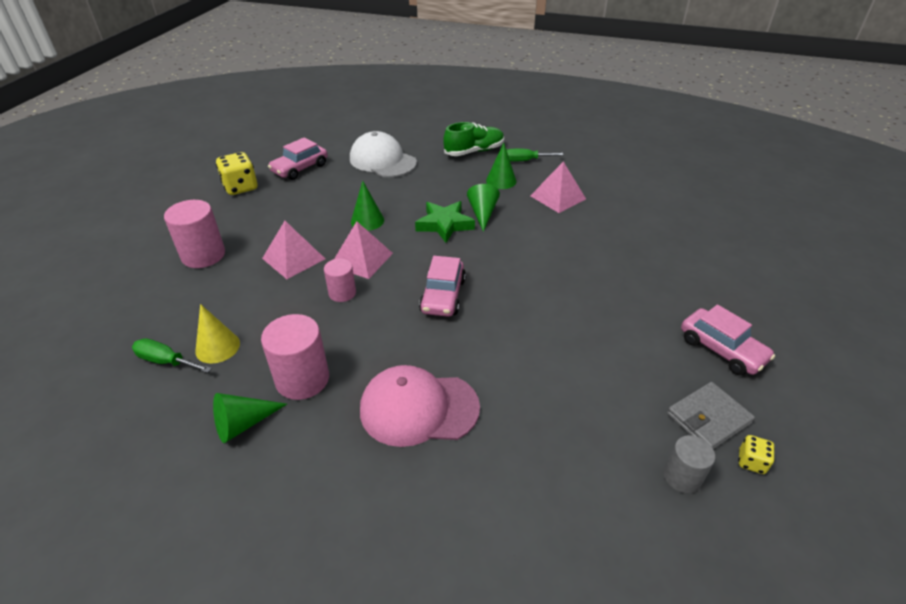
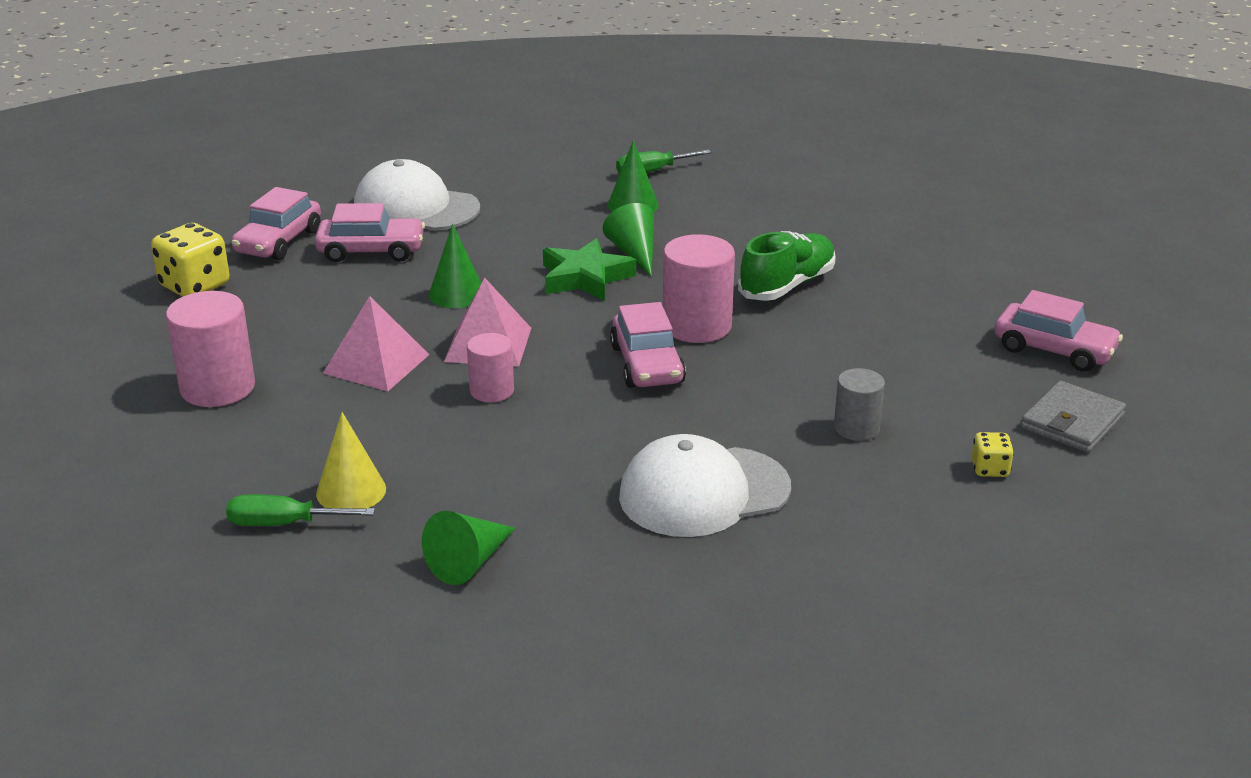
camera: 20 degrees left, 10 degrees down
(302, 379) = (514, 498): pink cylinder -> pink cylinder (697, 326)
(342, 183) = (371, 251): none -> pink car
(418, 408) = (704, 492): pink cap -> white cap
(474, 151) = (561, 171): green shoe -> green shoe (787, 285)
(558, 197) = (735, 213): pink pyramid -> none
(682, 477) = (1069, 483): grey cylinder -> grey cylinder (856, 428)
(751, 462) = (1140, 451): yellow dice -> yellow dice (990, 469)

